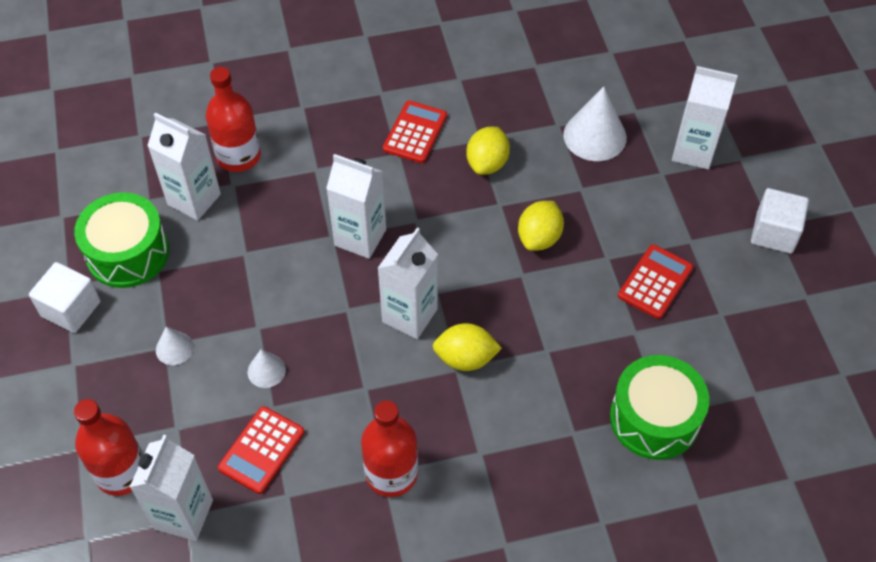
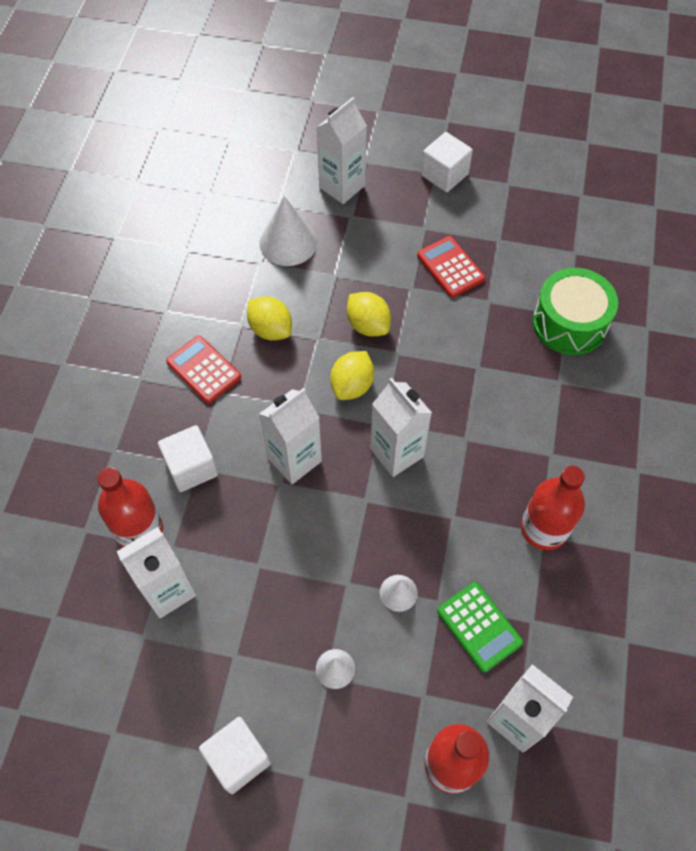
camera: 65 degrees left, 5 degrees up
(127, 253) = (198, 678): green drum -> none
(261, 450) = (479, 626): red calculator -> green calculator
(313, 166) = (191, 467): none -> white cube
(465, 358) = (459, 428): yellow lemon -> yellow lemon (352, 385)

